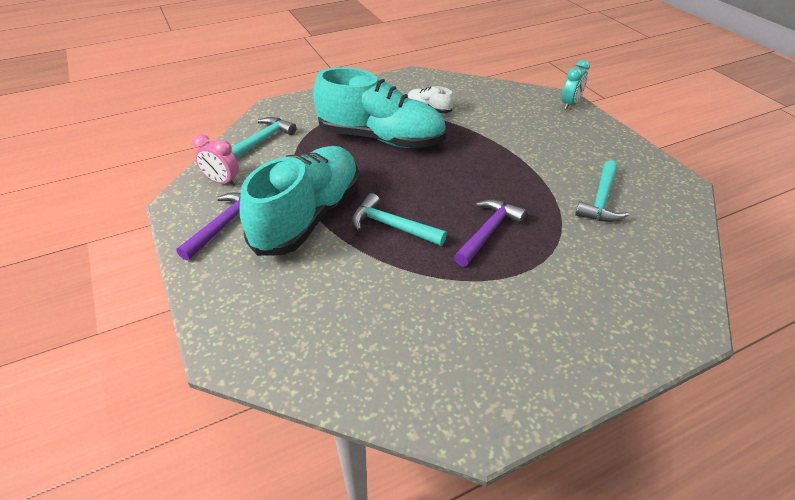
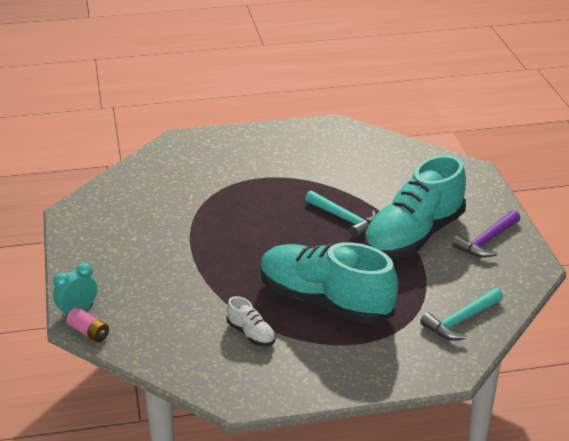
camera: 165 degrees left, 10 degrees down
(222, 182) = (497, 280): pink clock -> none
(488, 232) = (269, 203): purple hammer -> none
(547, 93) = (88, 332): none -> pink battery
(601, 200) = (156, 210): turquoise hammer -> none

